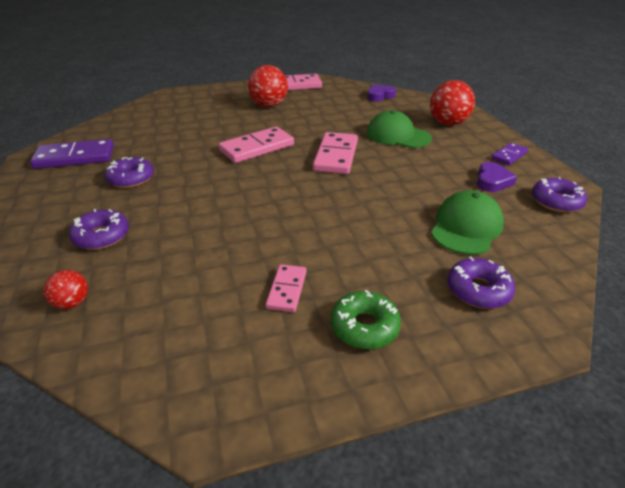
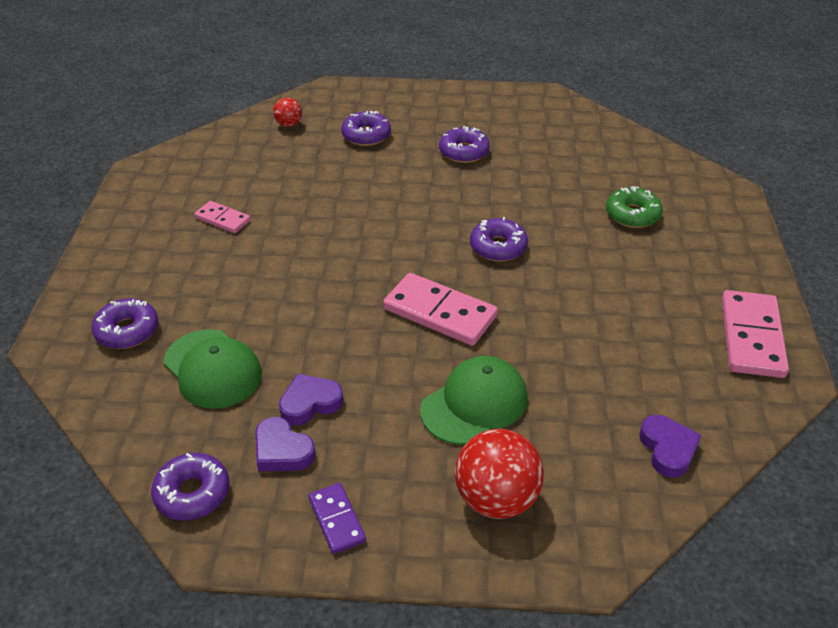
camera: 110 degrees right, 5 degrees up
(75, 157) = (533, 119): purple domino -> none
(257, 148) = (498, 247): pink domino -> purple donut
(269, 105) = (652, 285): red ball -> none
(364, 326) = (151, 249): green donut -> green donut (632, 214)
(450, 181) = (310, 403): none -> purple heart

